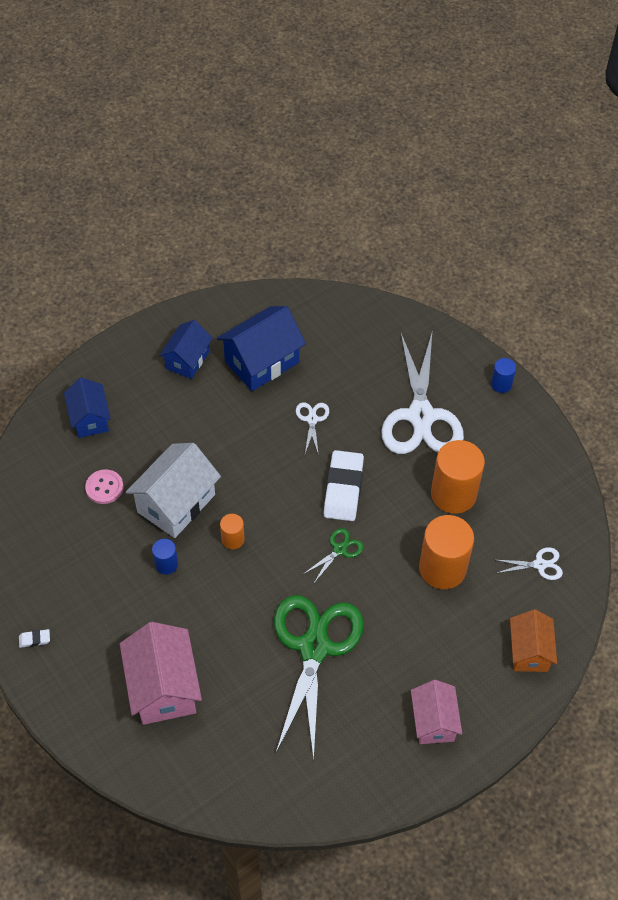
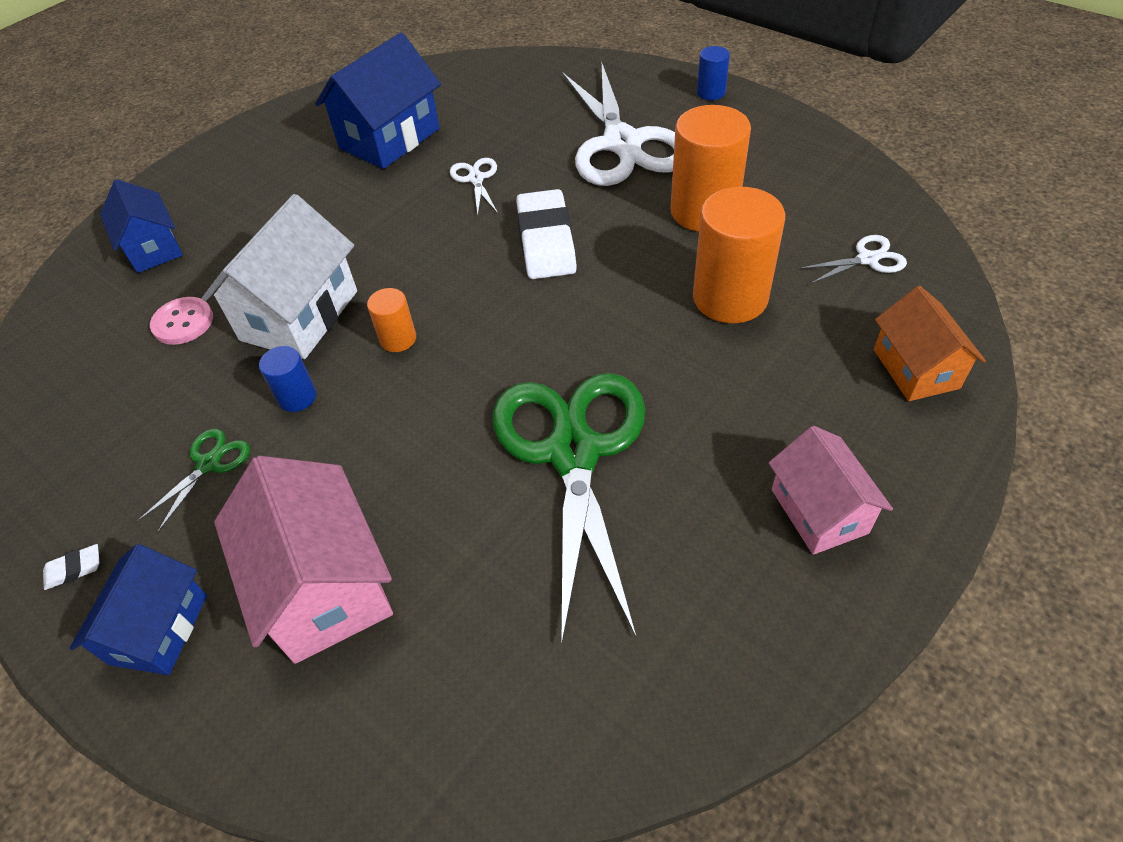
camera: 10 degrees left, 5 degrees down
(187, 360) = (286, 158): blue house -> blue house (159, 629)
(339, 549) = (567, 312): green scissors -> green scissors (209, 464)

